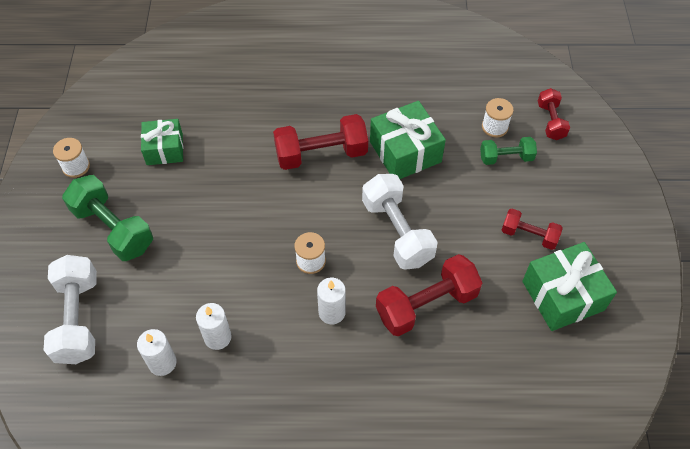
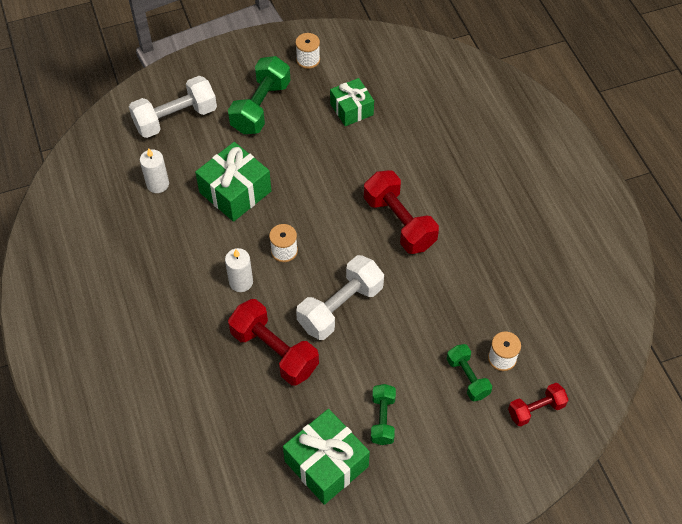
camera: 70 degrees right, 0 degrees up
(217, 337) = (191, 211): white candle -> none
(405, 152) = (433, 288): green gift -> green gift (235, 192)
(529, 235) = (382, 419): red dumbbell -> green dumbbell

